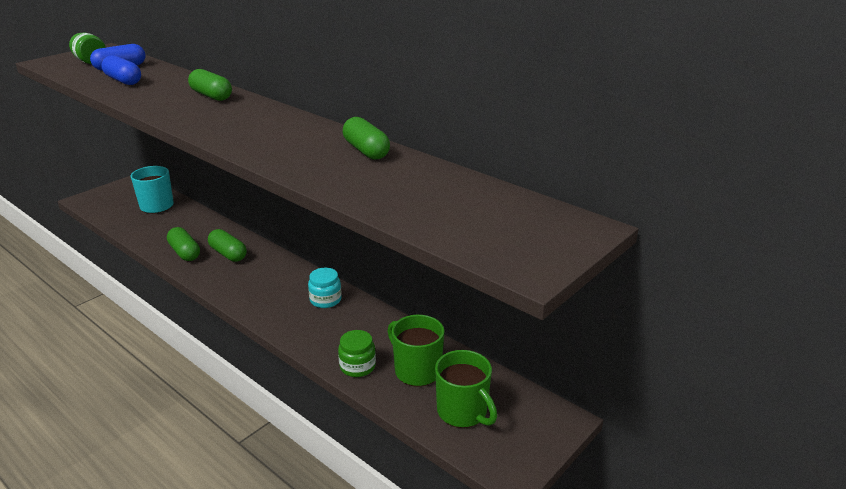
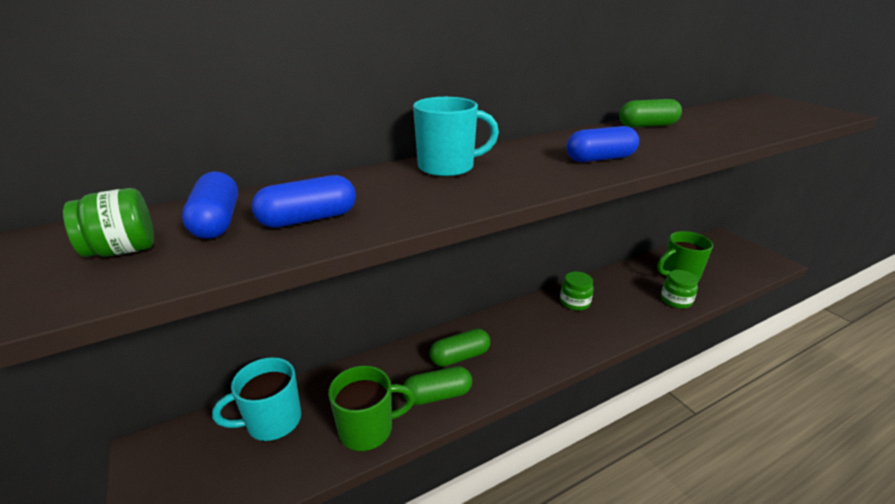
camera: 70 degrees left, 0 degrees up
(211, 96) = (448, 168): green capsule -> turquoise mug
(247, 135) = (600, 159): none -> blue capsule
(325, 300) = (574, 302): turquoise jar -> green jar
(463, 412) = (723, 267): green mug -> green mug (368, 429)

